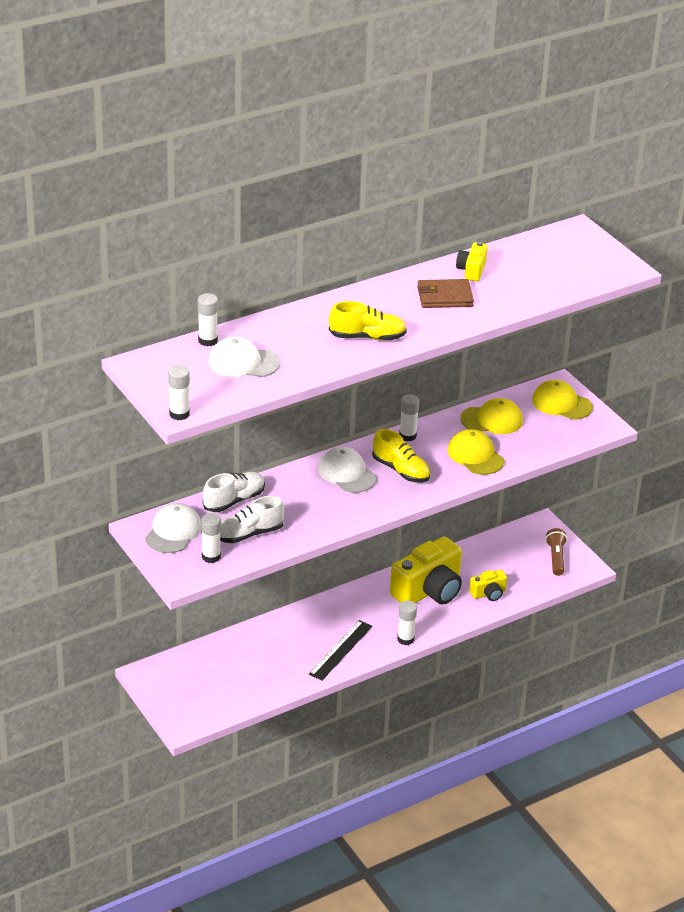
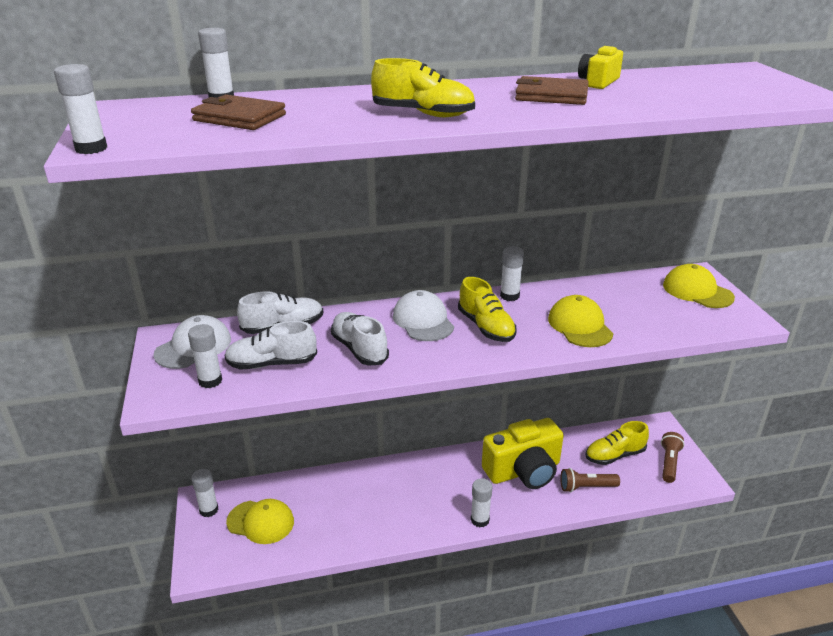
camera: 20 degrees right, 5 degrees down
(159, 681) = (209, 510): none -> white glue stick
(243, 362) = (239, 118): white cap -> brown wallet
(310, 509) = (359, 349): none -> white shoe
(340, 650) = (406, 517): black ruler -> none
(488, 593) = (586, 487): yellow camera -> brown flashlight
(492, 420) = (611, 295): yellow cap -> yellow cap (261, 522)
(506, 560) = (614, 455): none -> yellow shoe

